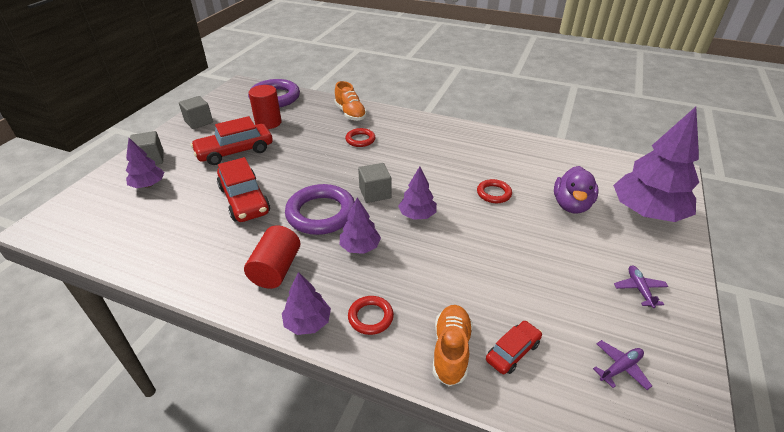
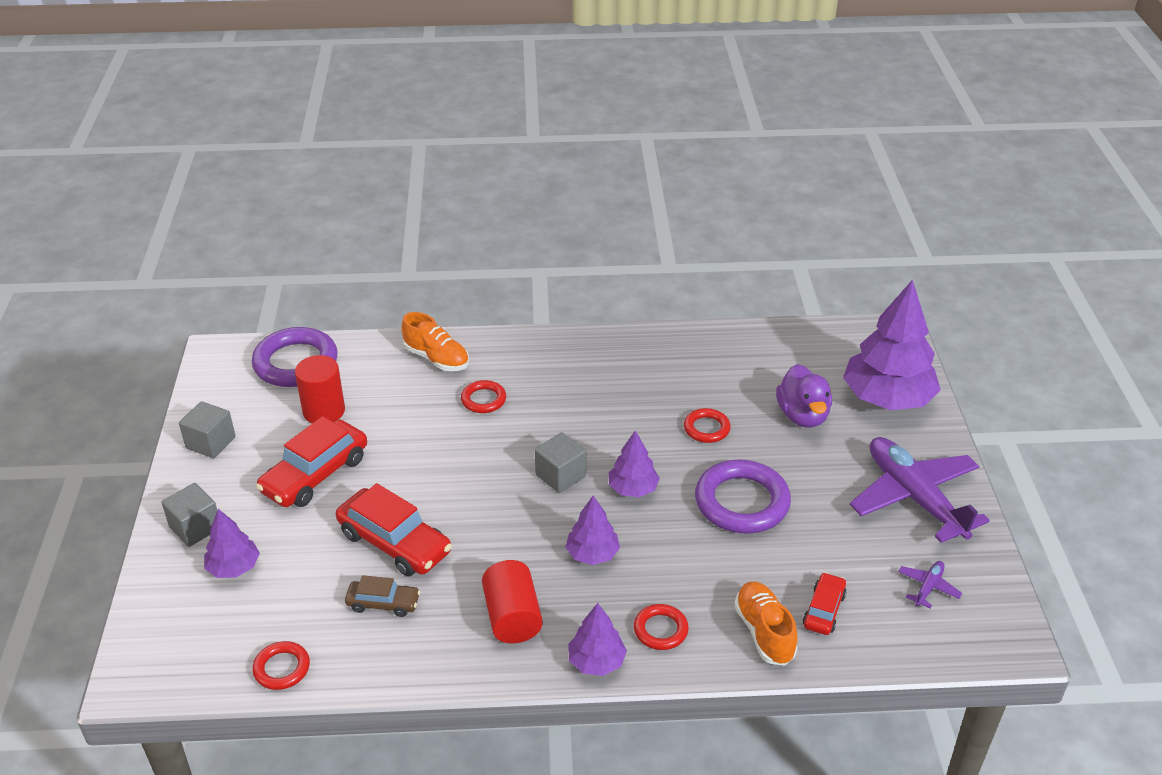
camera: 25 degrees left, 0 degrees up
(116, 250) = (282, 668): none -> red ring
(207, 232) = (383, 603): none -> brown car
(321, 213) = (512, 527): purple ring -> purple ring (742, 502)
(639, 289) = (914, 497): purple plane -> purple plane, size x2.45

